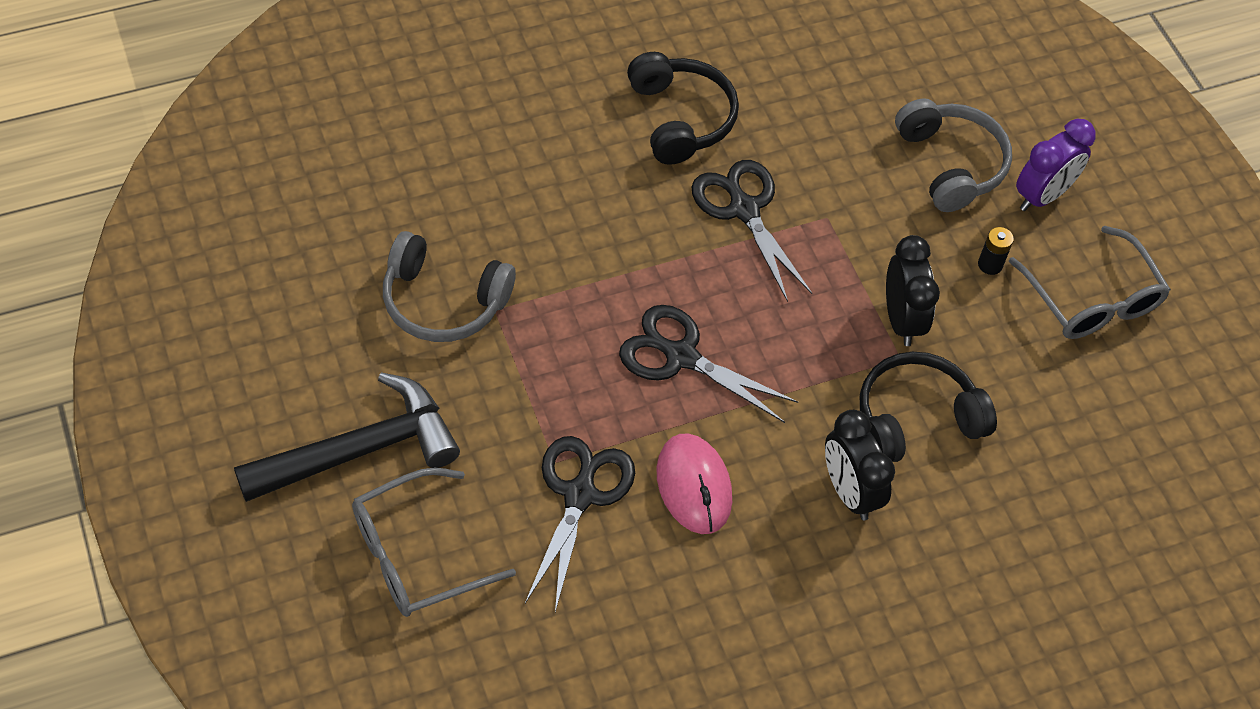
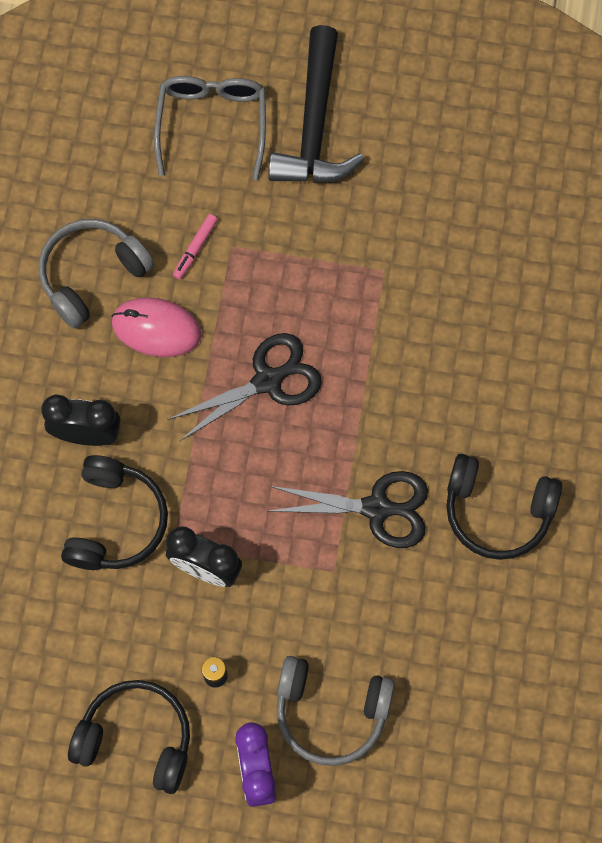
camera: 125 degrees right, 15 degrees up
(443, 301) = (411, 238): grey headphones -> grey headphones (92, 275)
(579, 495) = (195, 249): black scissors -> pink marker
(1092, 299) = (136, 738): grey glasses -> black headphones

